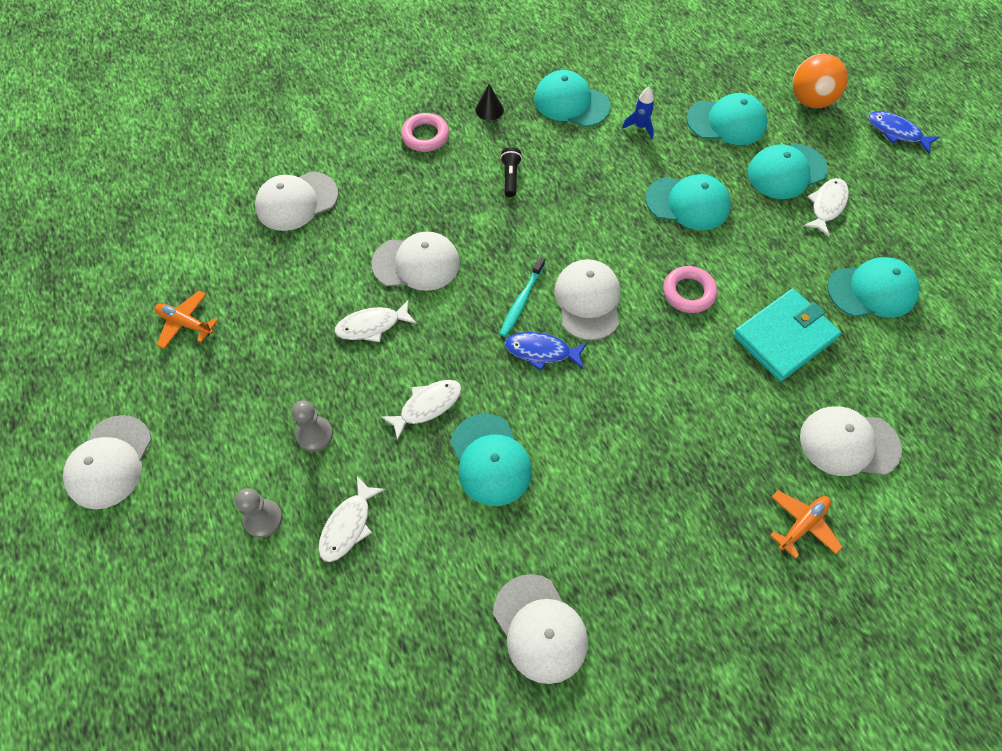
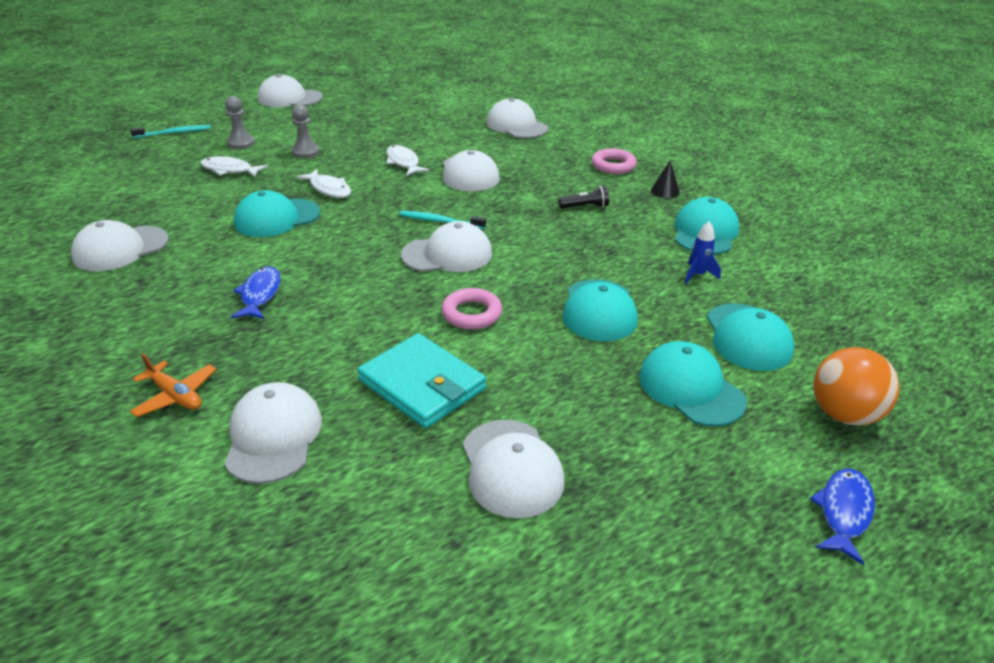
camera: 80 degrees right, 25 degrees down
(185, 323) = (396, 105): orange plane -> none
(196, 620) = (174, 133): none -> turquoise toothbrush
(541, 351) = (386, 234): blue fish -> blue fish (260, 294)
(827, 206) = (647, 426): white fish -> none
(872, 290) = (511, 468): turquoise cap -> white cap

